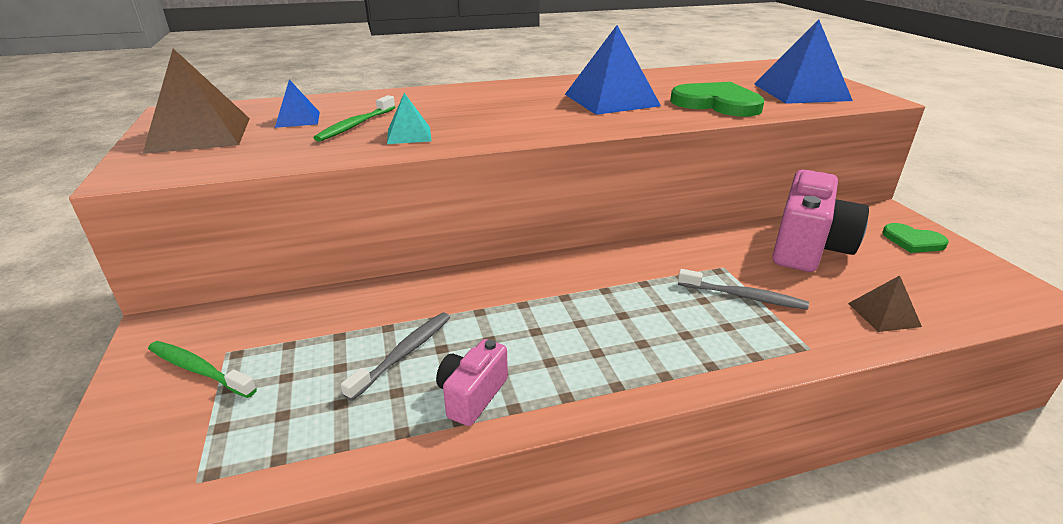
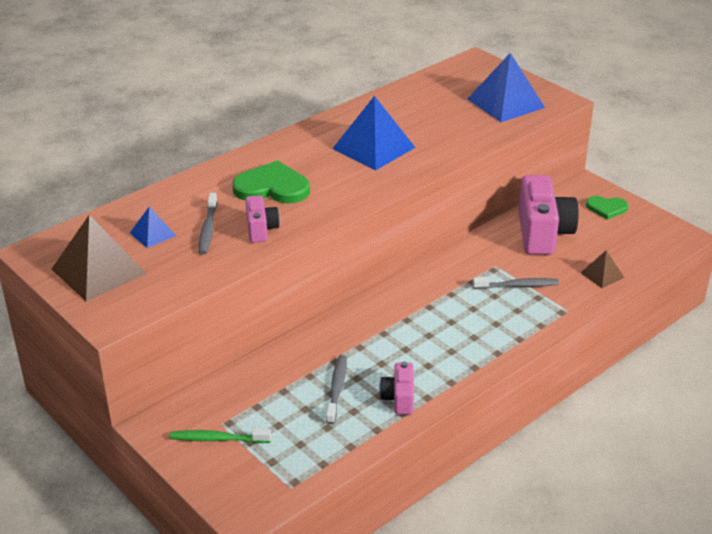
camera: 25 degrees left, 5 degrees up
(356, 125) = (208, 229): green toothbrush -> grey toothbrush
(409, 135) = (261, 229): turquoise pyramid -> pink camera
(717, 103) = (453, 134): green heart -> green heart (272, 187)

